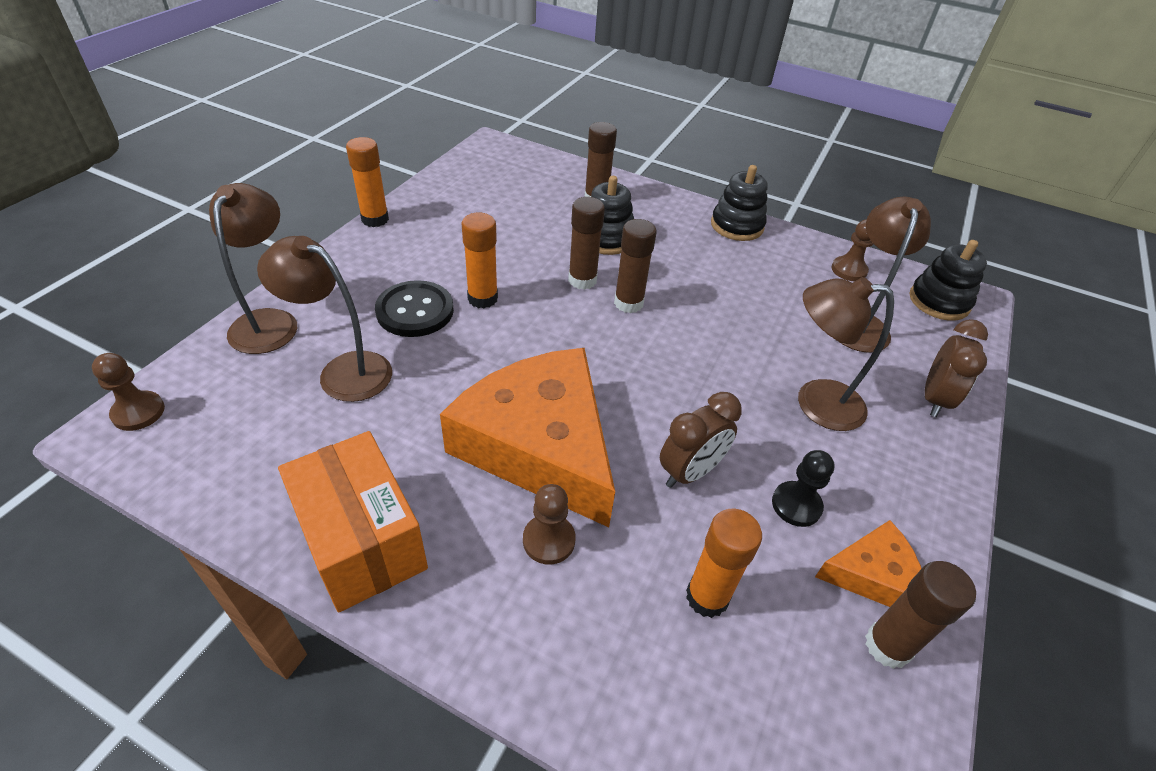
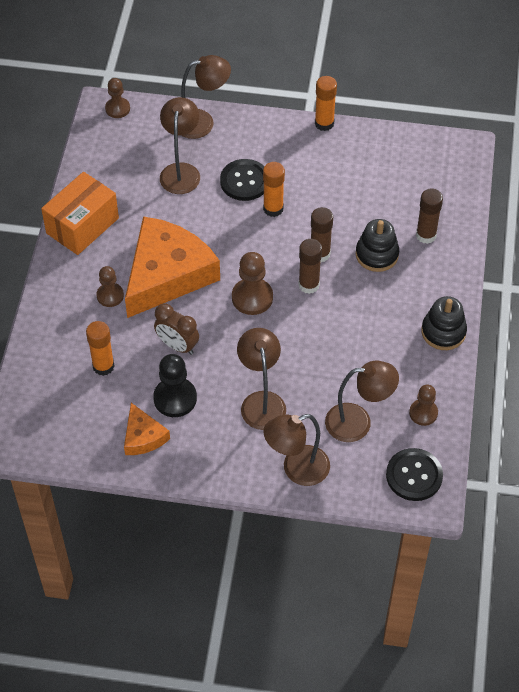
camera: 75 degrees right, 10 degrees up
(628, 361) = (252, 297): none -> brown pawn
(796, 505) = (175, 398): black pawn -> black pawn, size x1.53
(887, 646) = (104, 444): brown glue stick -> none
(934, 399) = (297, 469): brown clock -> brown lamp
(939, 301) = (414, 475): black stacking toy -> black button

